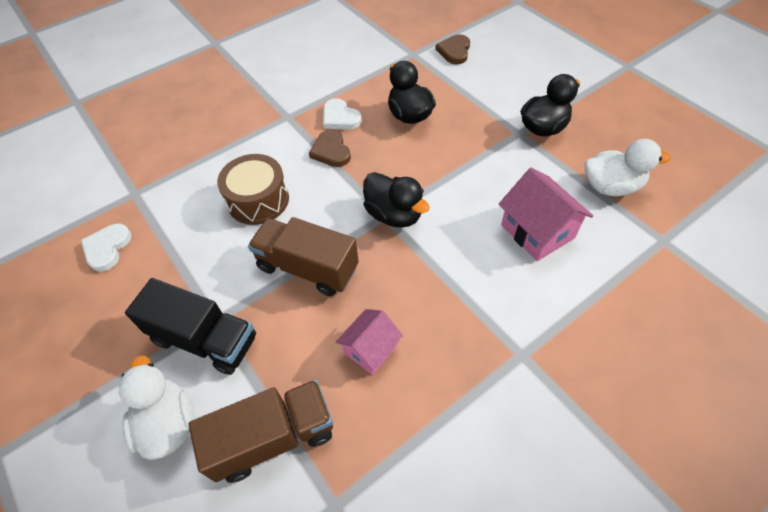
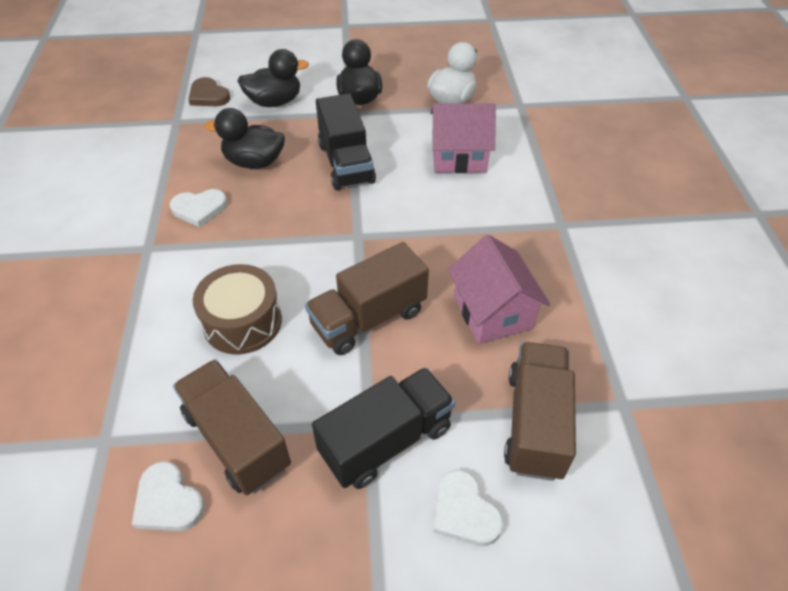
camera: 60 degrees left, 5 degrees down
(165, 254) = (237, 439): none -> brown truck
(168, 423) = (464, 511): white duck -> white heart
(331, 151) = (237, 236): brown heart -> none
(370, 349) = (492, 312): pink house -> pink house, size x1.55
(394, 215) = (362, 229): black duck -> black duck (275, 102)
(457, 164) = (346, 163): none -> black truck

